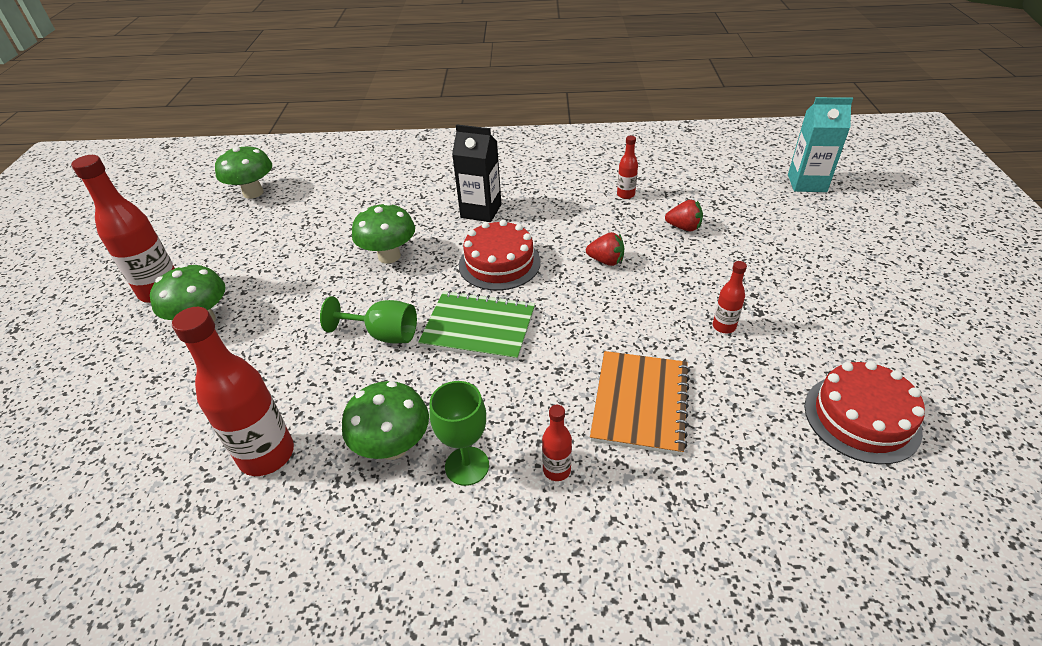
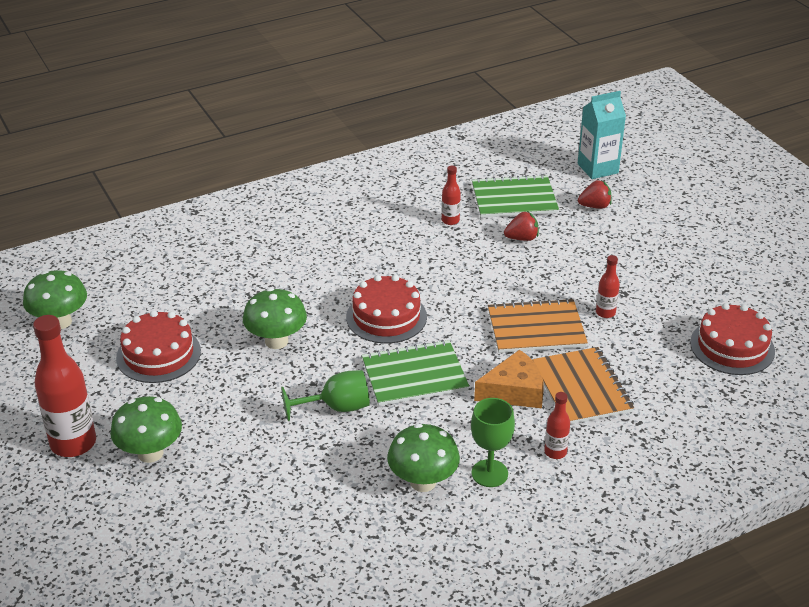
camera: 30 degrees left, 5 degrees down
(267, 455) = (327, 524): red bottle -> none
(292, 238) = (158, 354): none -> red cake
(481, 211) = (327, 273): black carton -> none
(563, 380) = (514, 391): none -> orange cheese
(606, 261) = (477, 287): red strawberry -> red strawberry (595, 206)
(635, 320) = (536, 328): none -> orange notebook
(701, 191) = (514, 199): none -> green notebook

